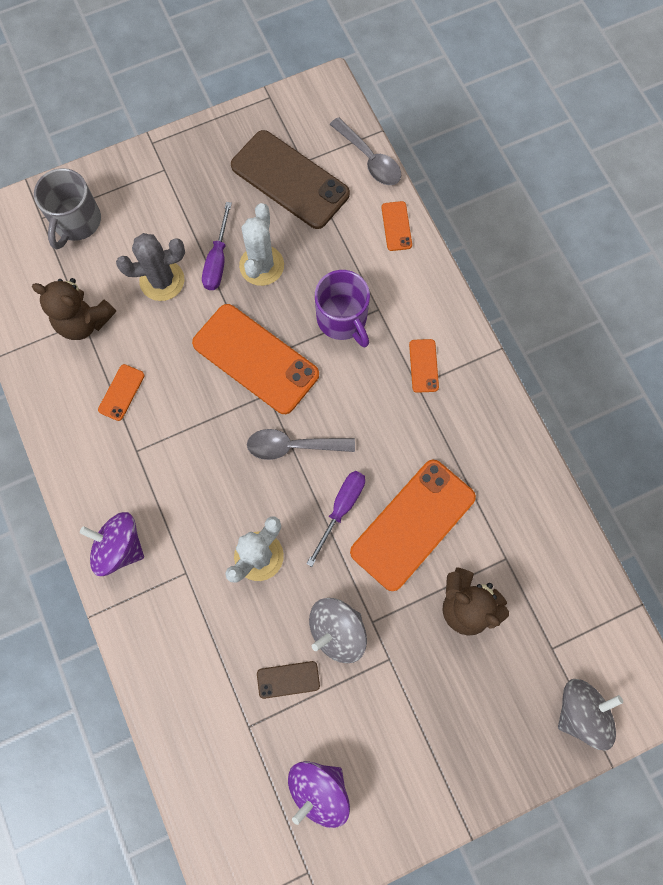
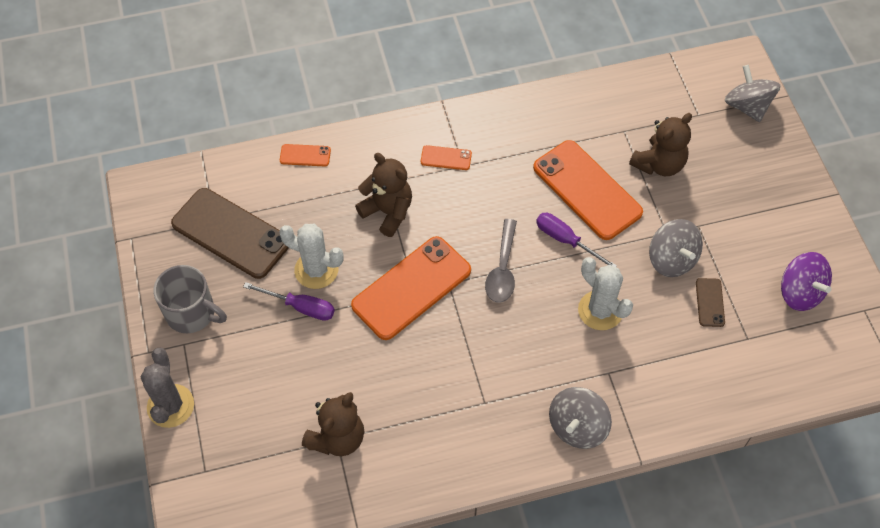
camera: 80 degrees left, 15 degrees down
(76, 222) = (220, 435): grey mug -> grey mug (192, 313)
(120, 547) = (577, 427): purple spinning top -> grey spinning top
(121, 392) = (422, 410): orange phone -> none
(162, 280) = (310, 360): grey cactus -> grey cactus (170, 406)
(290, 180) = (231, 233): brown phone -> brown phone turned 75 degrees clockwise
(342, 319) = (388, 212): purple mug -> brown teddy bear
(369, 159) = (229, 165): grey spoon -> none

